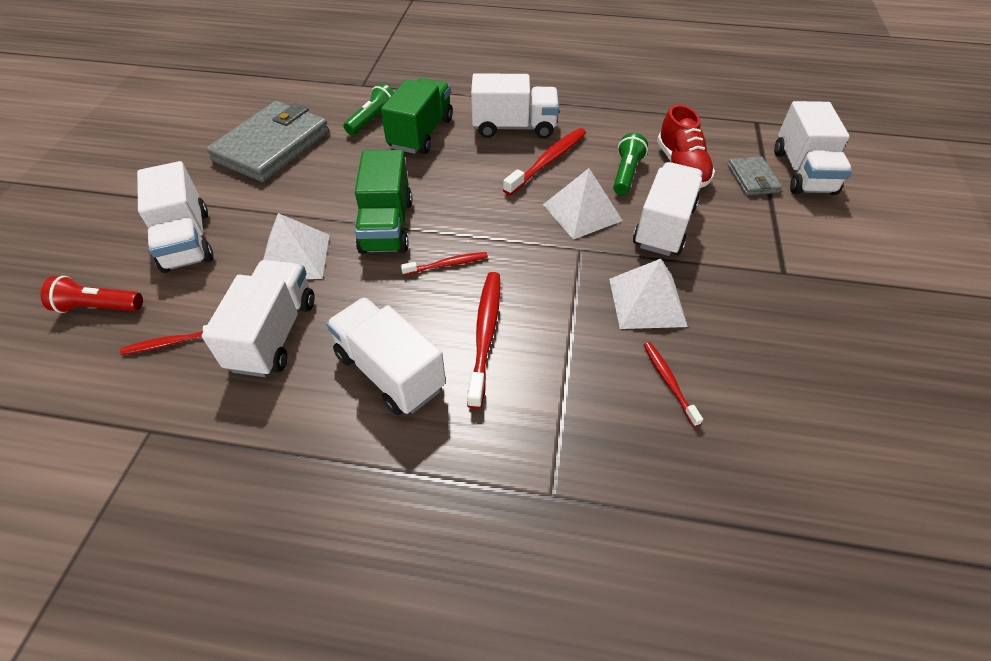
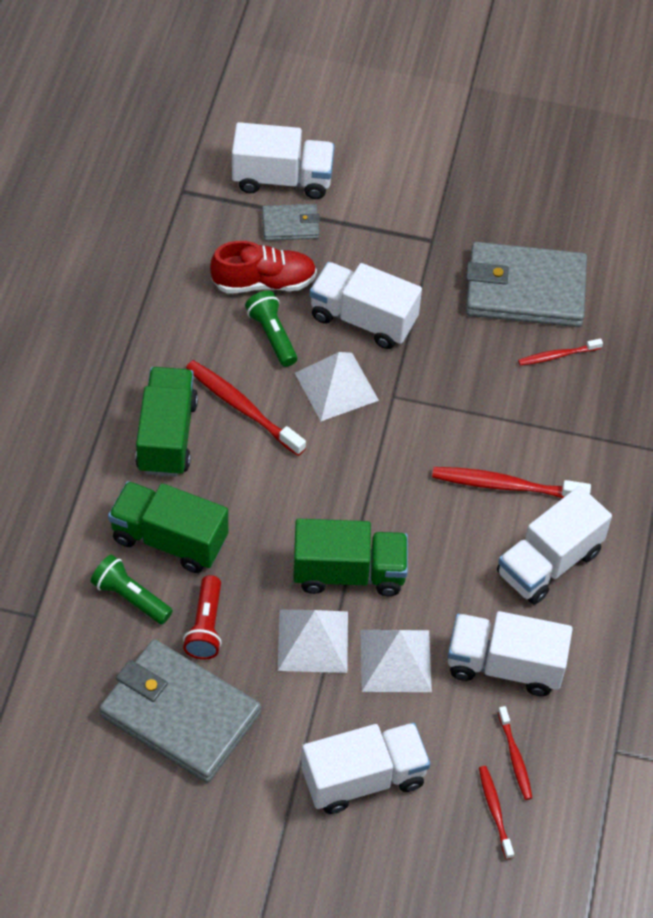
camera: 90 degrees left, 5 degrees up
(98, 307) = (466, 843): red flashlight -> red flashlight (205, 626)
(447, 264) = (412, 515): red toothbrush -> red toothbrush (495, 810)
(514, 127) = (167, 436): white truck -> green truck
(626, 174) = (272, 335): green flashlight -> green flashlight turned 45 degrees clockwise
(647, 302) = (467, 353): white pyramid -> white pyramid (313, 640)
(752, 351) = (525, 290): none -> grey wallet

